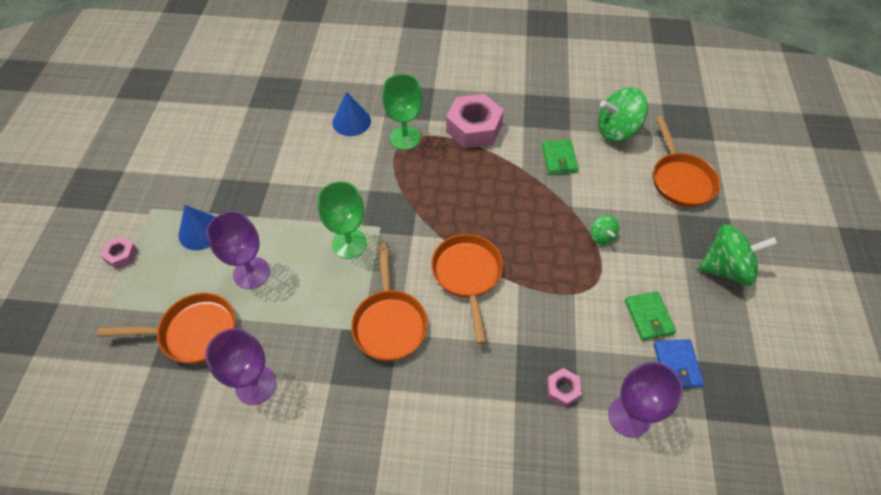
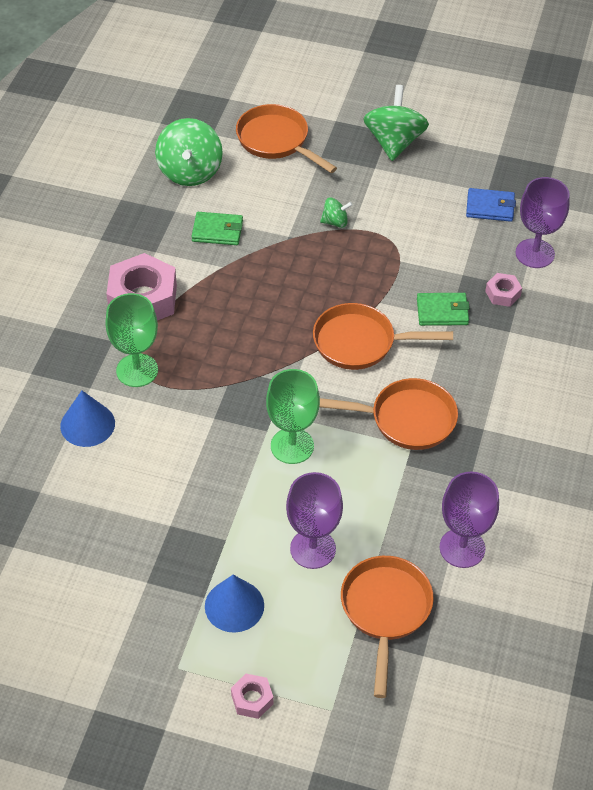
camera: 80 degrees left, 5 degrees down
(648, 317) = (437, 212): green wallet -> green wallet (442, 311)
(680, 180) = (276, 141): orange pan -> orange pan turned 135 degrees counterclockwise

